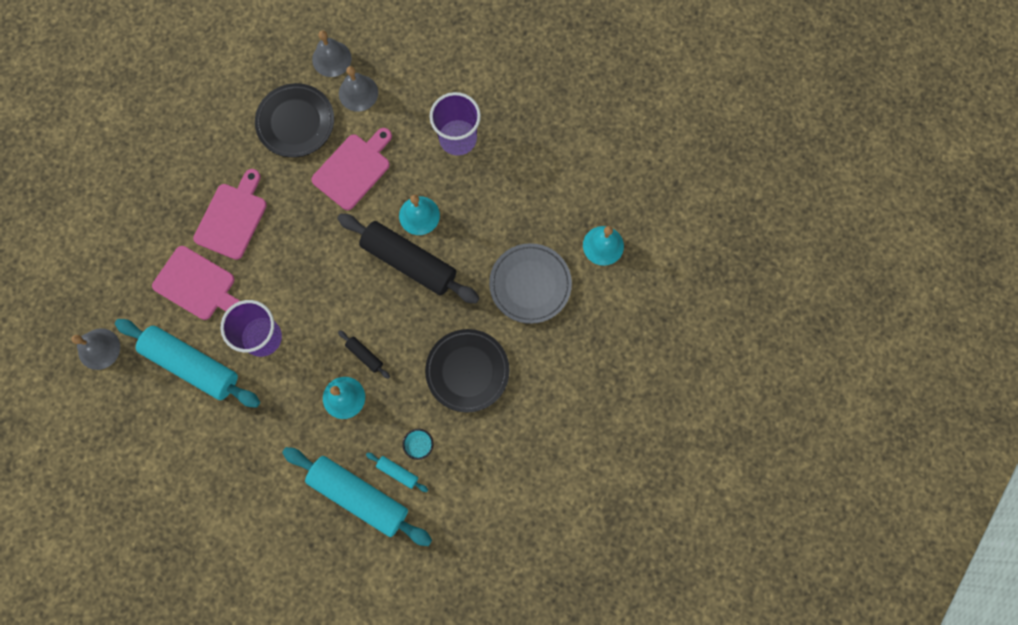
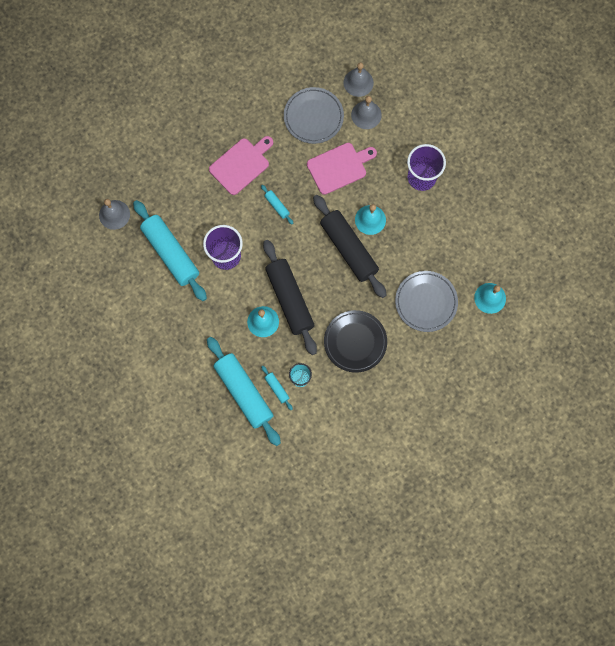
camera: 25 degrees right, 0 degrees up
(197, 285) = (198, 200): pink cutting board -> none
(296, 122) = (313, 117): black plate -> grey plate
(298, 248) = (277, 206): none -> turquoise rolling pin
(364, 355) = (290, 299): black rolling pin -> black rolling pin, size x2.40

